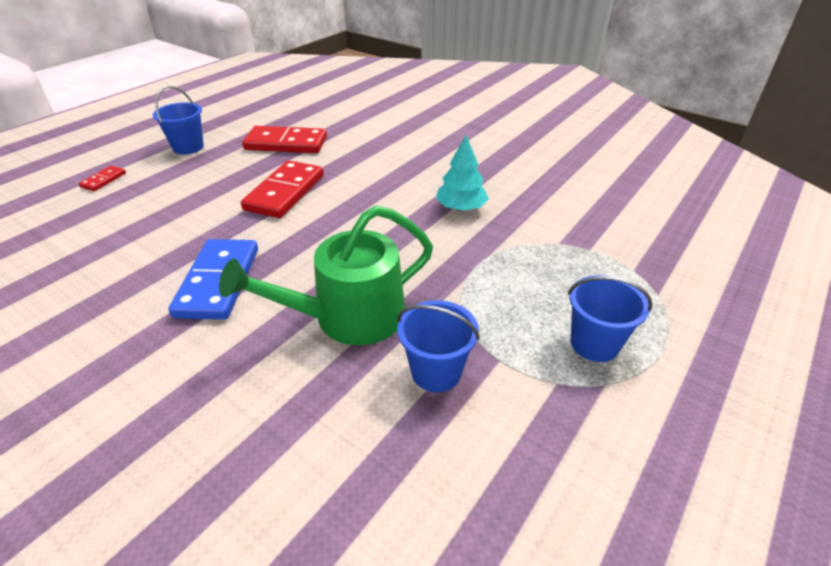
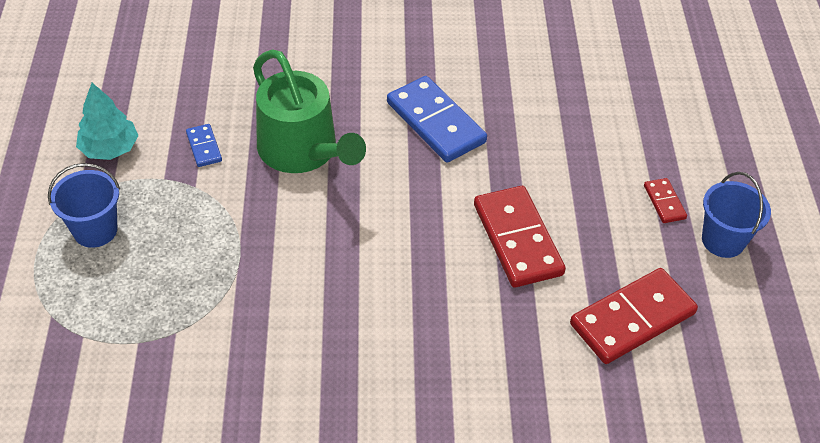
camera: 140 degrees right, 10 degrees up
(103, 180) = (707, 149): red domino -> red domino (664, 202)
(349, 317) = (303, 151): green watering can -> green watering can turned 120 degrees clockwise
(436, 372) = (204, 147): blue bucket -> blue domino
(461, 208) = (312, 327): turquoise tree -> turquoise tree (110, 149)

